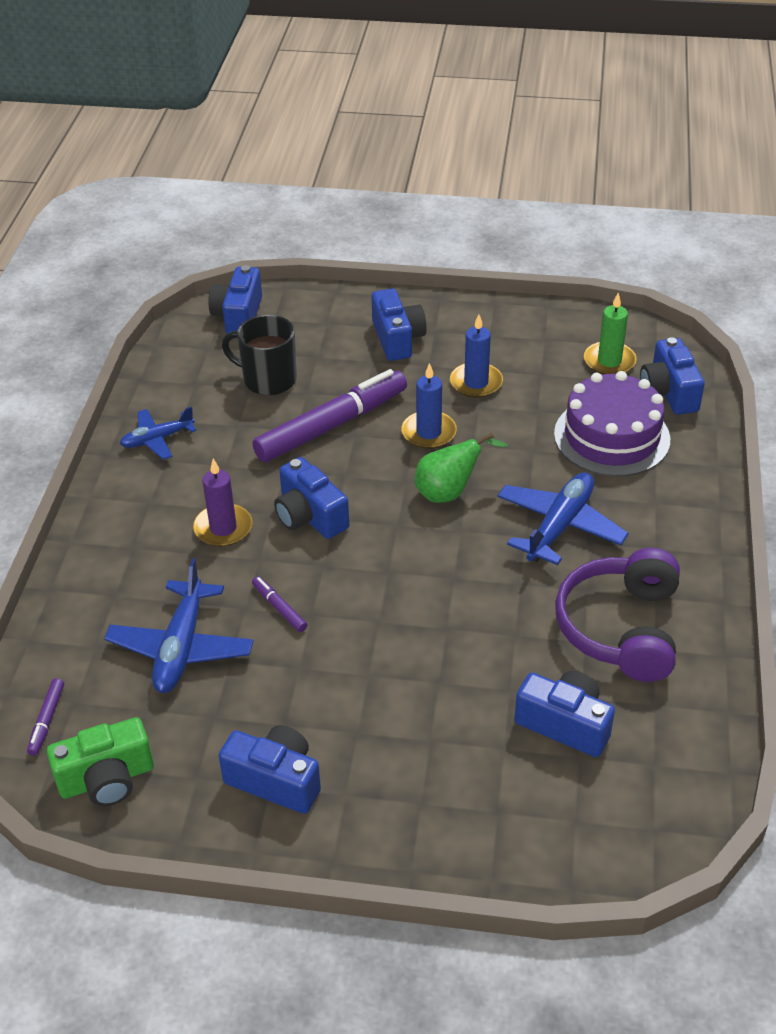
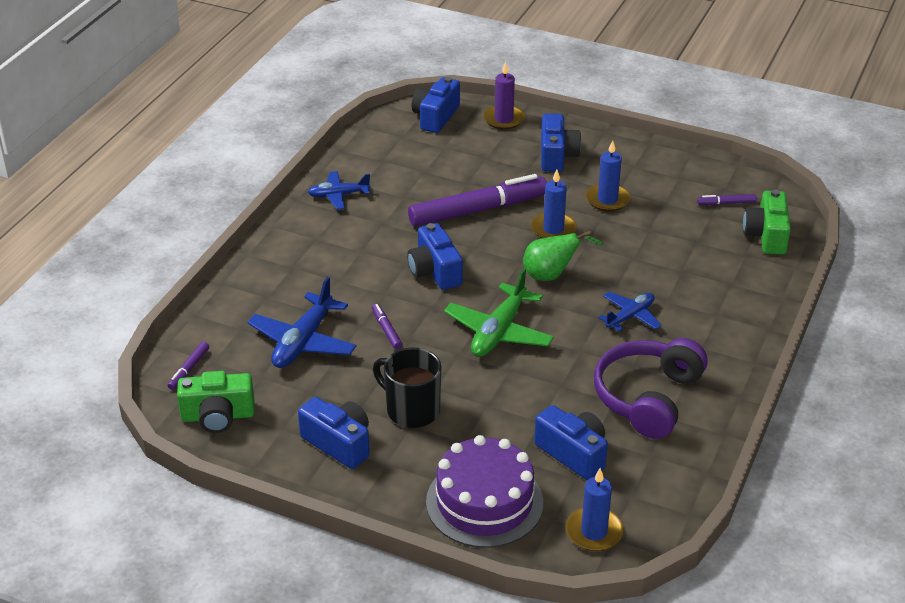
camera: 15 degrees right, 5 degrees down
(223, 528) = (365, 267): purple candle -> purple candle (503, 119)
(268, 379) = (441, 168): black mug -> black mug (411, 410)
(415, 580) = (499, 332): none -> green plane
(559, 526) = (630, 316): blue plane -> blue plane, size x0.62
(609, 361) = (726, 203): green candle -> purple marker
(611, 436) = (702, 260): purple cake -> purple cake (484, 502)
(630, 826) = (594, 532): none -> blue candle
(668, 392) = (766, 235): blue camera -> green camera

